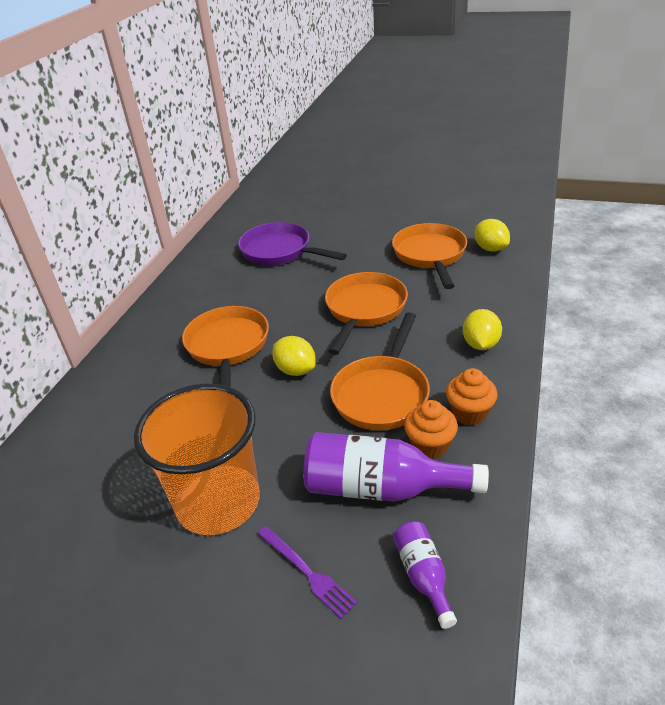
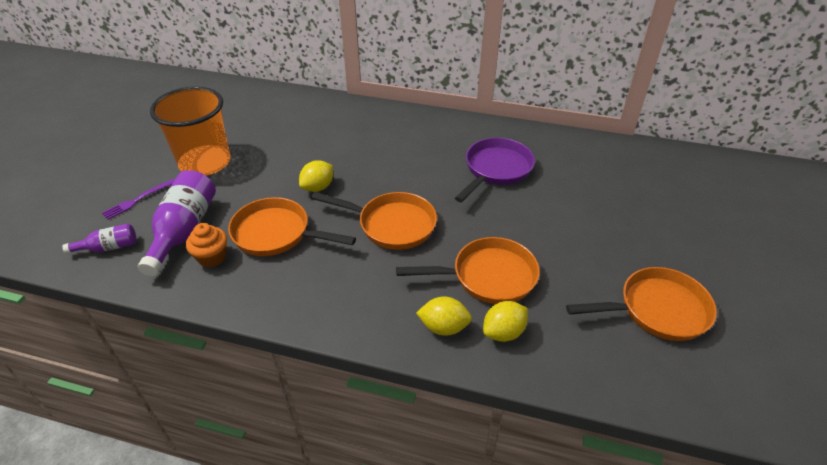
camera: 85 degrees right, 5 degrees up
(228, 347) = (354, 152): orange pan -> orange pan (657, 310)
(469, 413) = (237, 283): orange cupcake -> none
(480, 344) = (324, 301): yellow lemon -> yellow lemon (443, 327)

